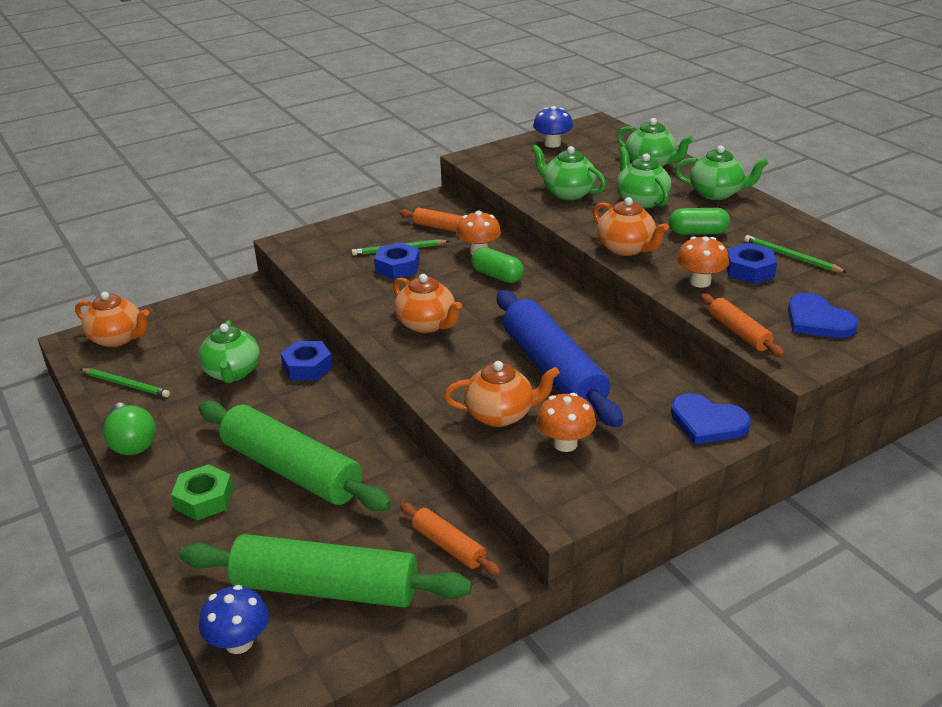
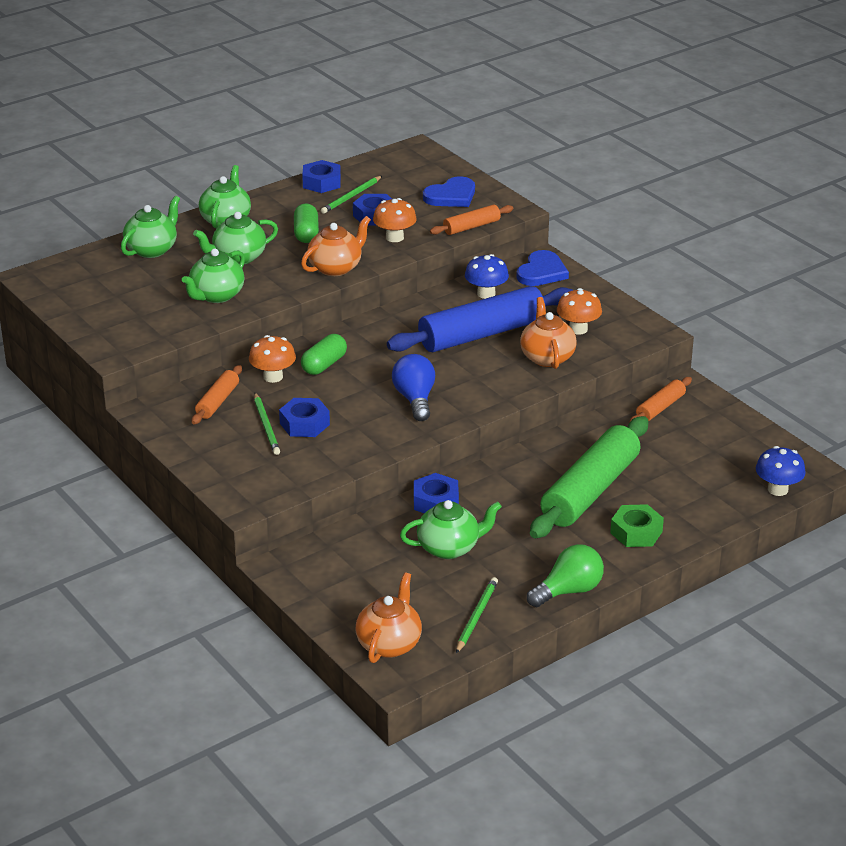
camera: 95 degrees left, 0 degrees up
(325, 588) = (717, 458): green rolling pin -> none
(427, 324) = (415, 399): orange teapot -> blue light bulb
(552, 144) = (86, 304): blue mushroom -> blue mushroom (486, 294)
(819, 240) = (321, 182): none -> blue nut

